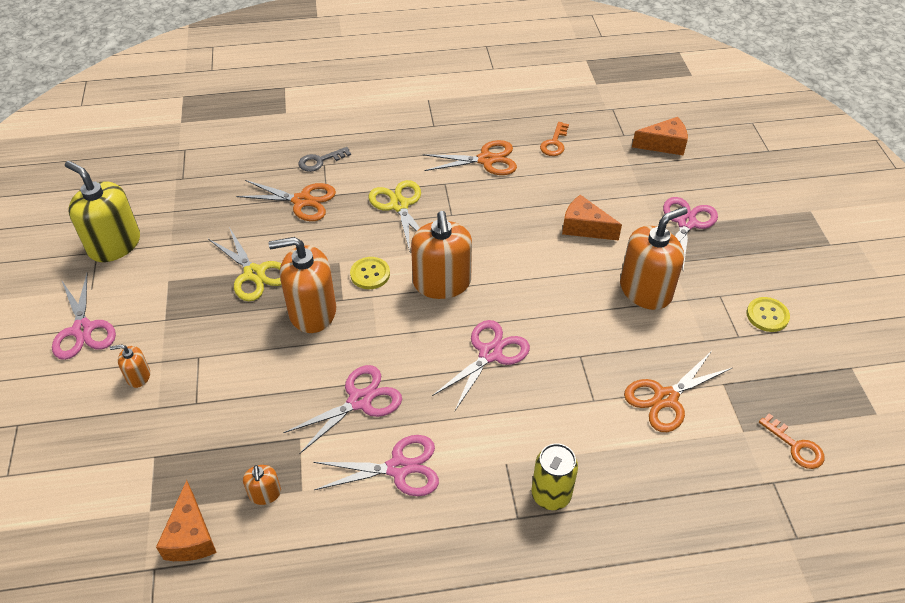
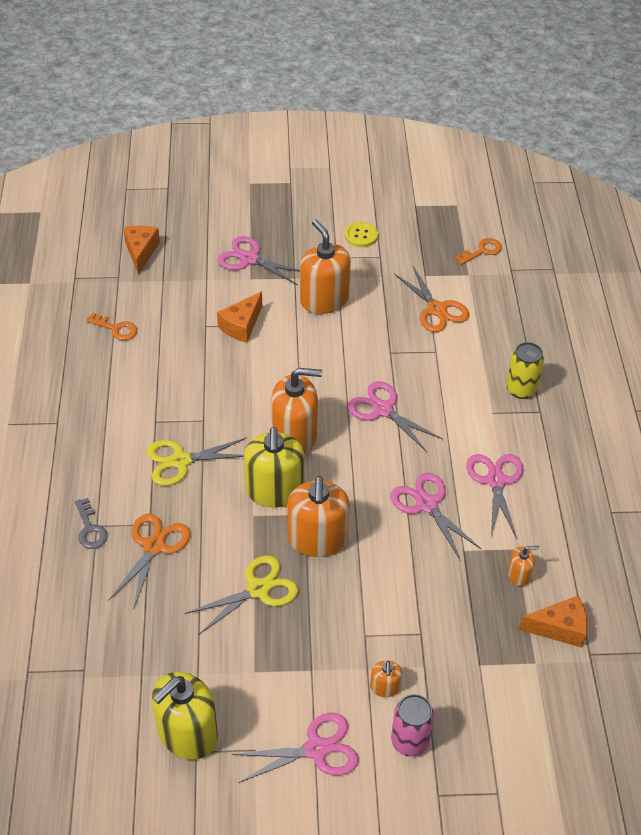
camera: 85 degrees left, 0 degrees up
(77, 399) = (410, 741): none -> pink can
(370, 274) = (274, 490): yellow button -> yellow soap dispenser
(486, 160) = (128, 384): orange scissors -> none

